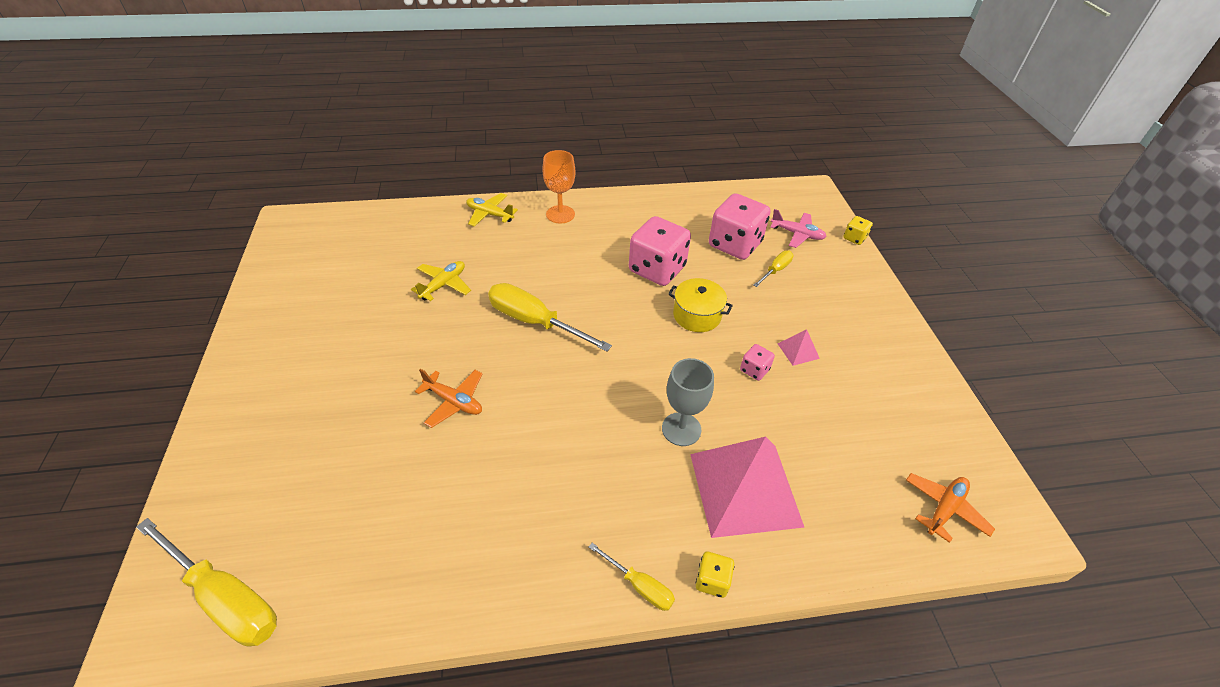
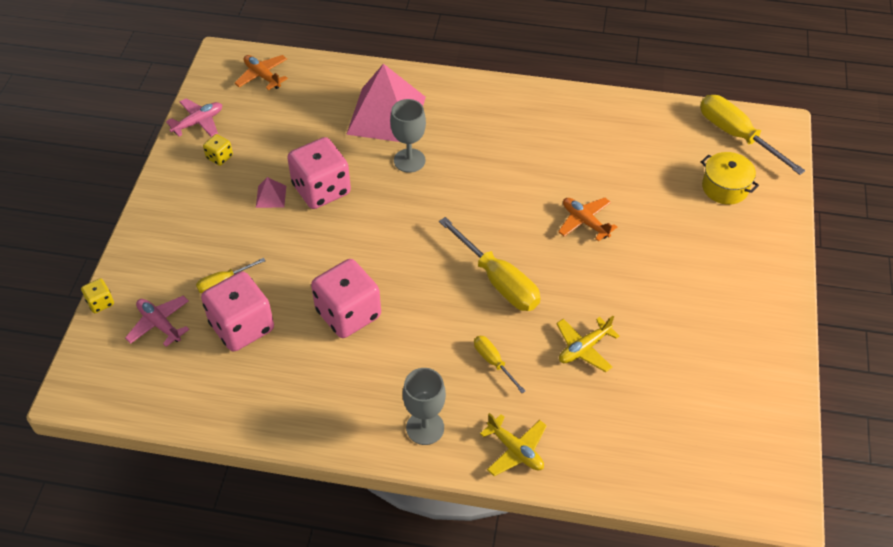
camera: 160 degrees left, 5 degrees up
(560, 214) = (425, 428): orange goblet -> grey goblet
(639, 585) = (482, 86): yellow screwdriver -> yellow screwdriver (493, 362)
(697, 315) = (339, 251): yellow pot -> yellow pot (725, 187)
(712, 580) = (437, 78): yellow dice -> yellow dice (219, 157)
(754, 370) = (321, 189): pink dice -> pink dice, size x2.21
(944, 509) = (262, 76): orange plane -> orange plane turned 75 degrees clockwise
(948, 416) = (198, 122): none -> pink plane

